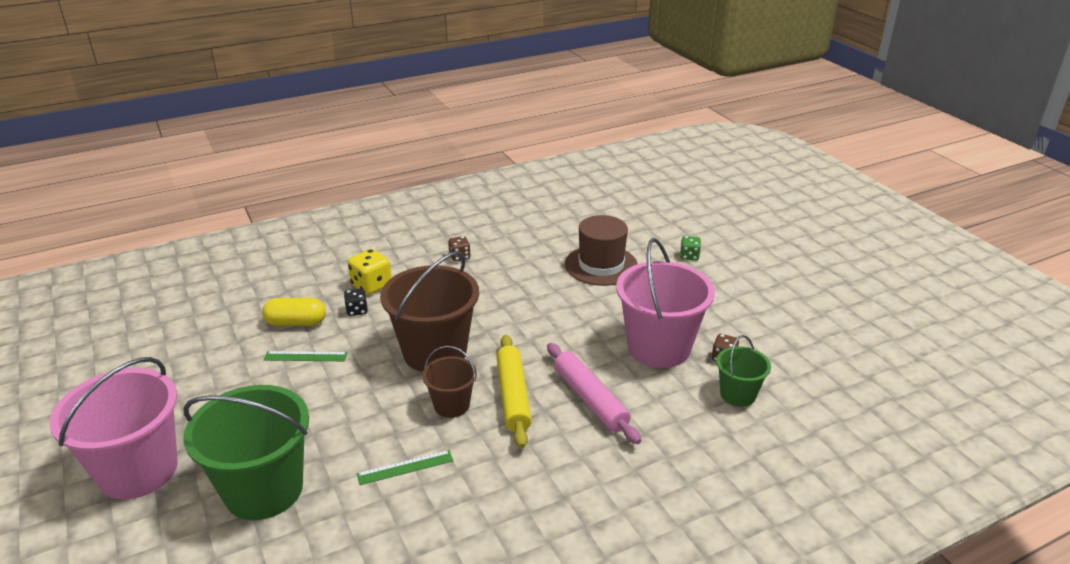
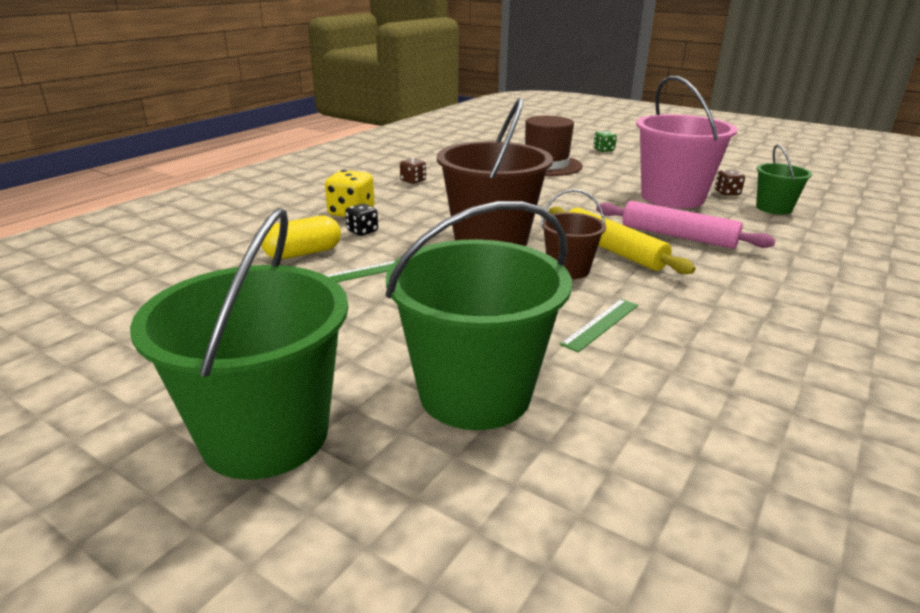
camera: 30 degrees left, 5 degrees down
(138, 471) = (265, 435): pink bucket -> green bucket

